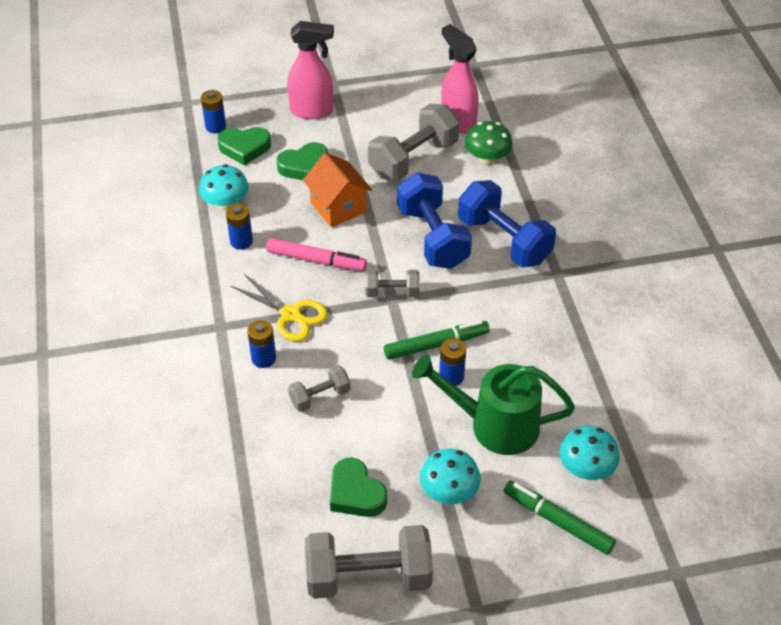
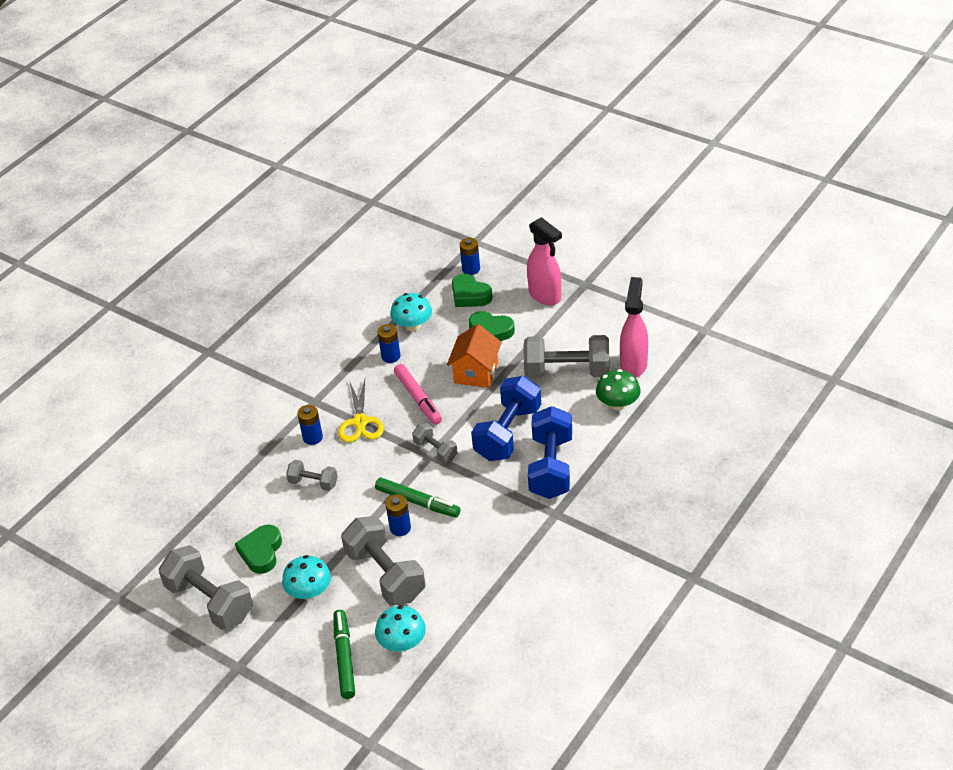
camera: 50 degrees right, 5 degrees down
(493, 425) = (385, 575): green watering can -> grey dumbbell

